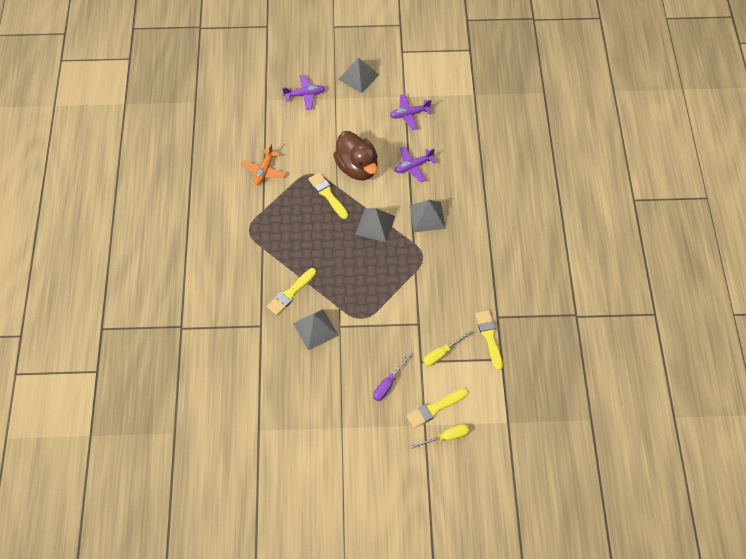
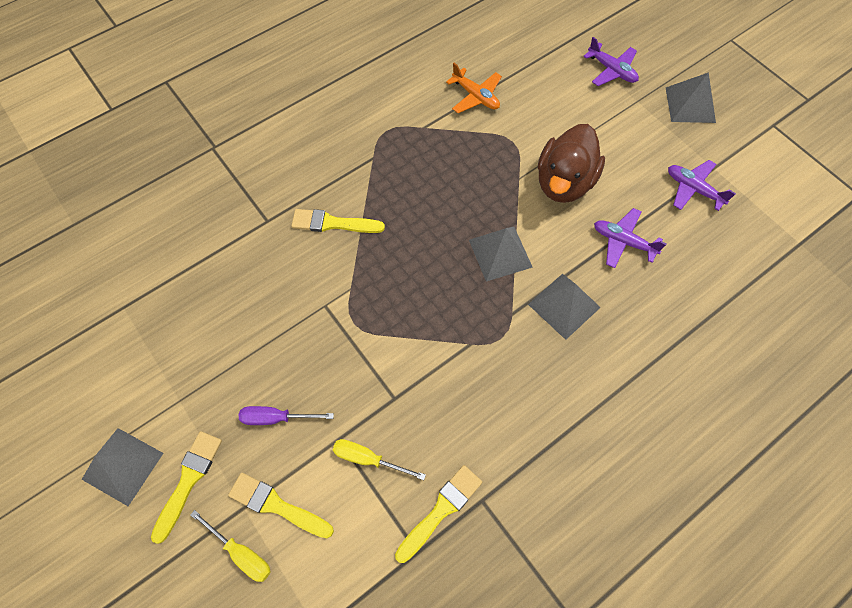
camera: 55 degrees right, 5 degrees up
(264, 171) = (475, 96): orange plane -> orange plane turned 120 degrees counterclockwise
(315, 329) = (302, 281): grey pyramid -> grey pyramid (123, 466)
(327, 194) = (499, 176): yellow brush -> yellow brush (188, 480)

